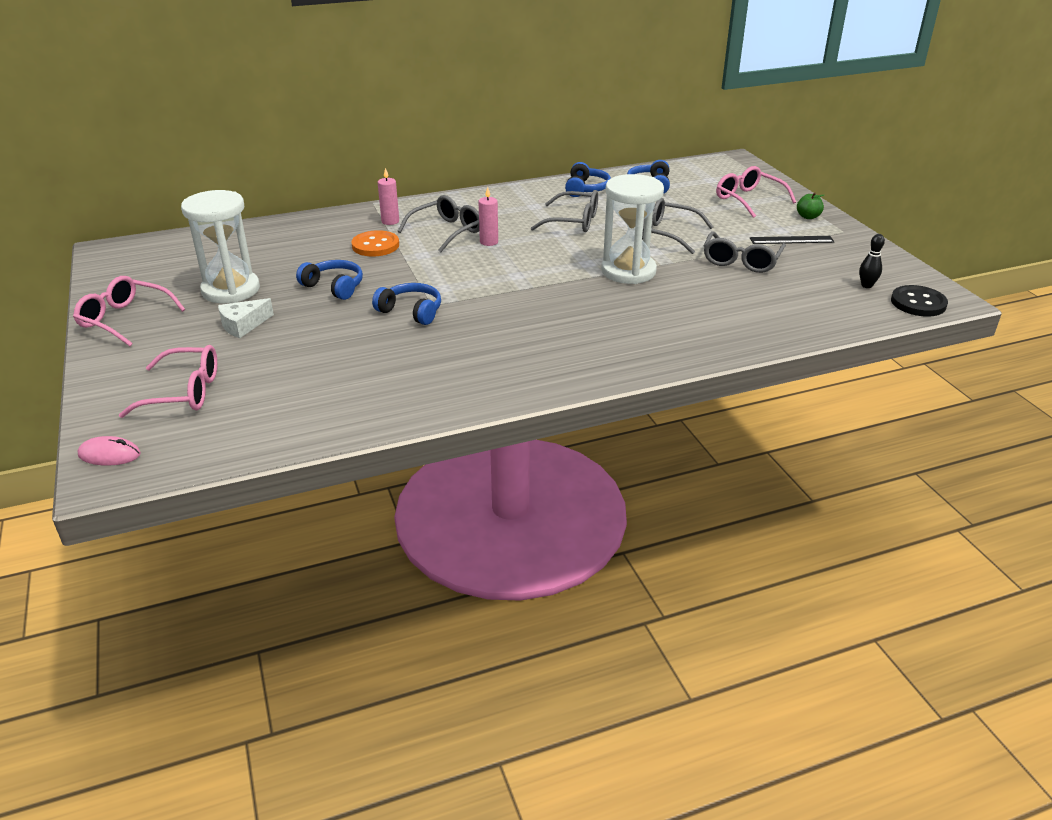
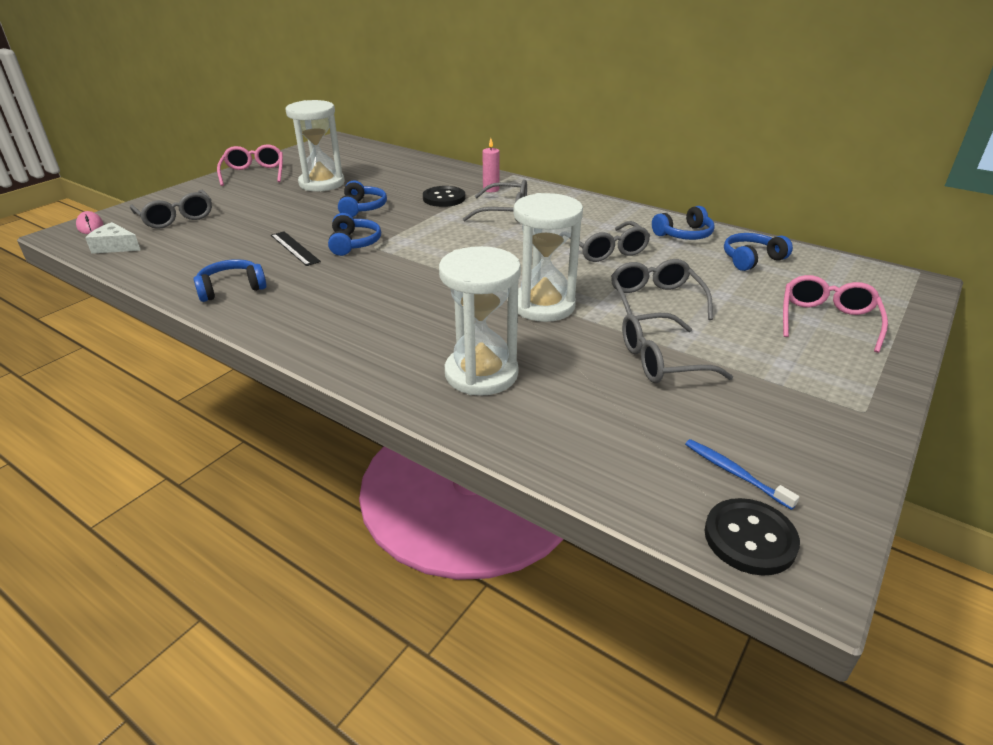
camera: 55 degrees right, 0 degrees up
(185, 392) = (176, 218): pink glasses -> grey glasses
(243, 325) = (277, 203): white cheese -> white cheese (115, 247)
(375, 245) = (444, 198): orange button -> black button
(423, 392) = (231, 288): none -> blue headphones
(489, 242) = (510, 231): pink candle -> none
(695, 322) = (481, 374): none -> white hourglass
(791, 240) = (771, 379): black ruler -> black ruler (295, 248)
(808, 217) = (858, 373): green apple -> none
(866, 285) = (735, 473): black bowling pin -> blue toothbrush

